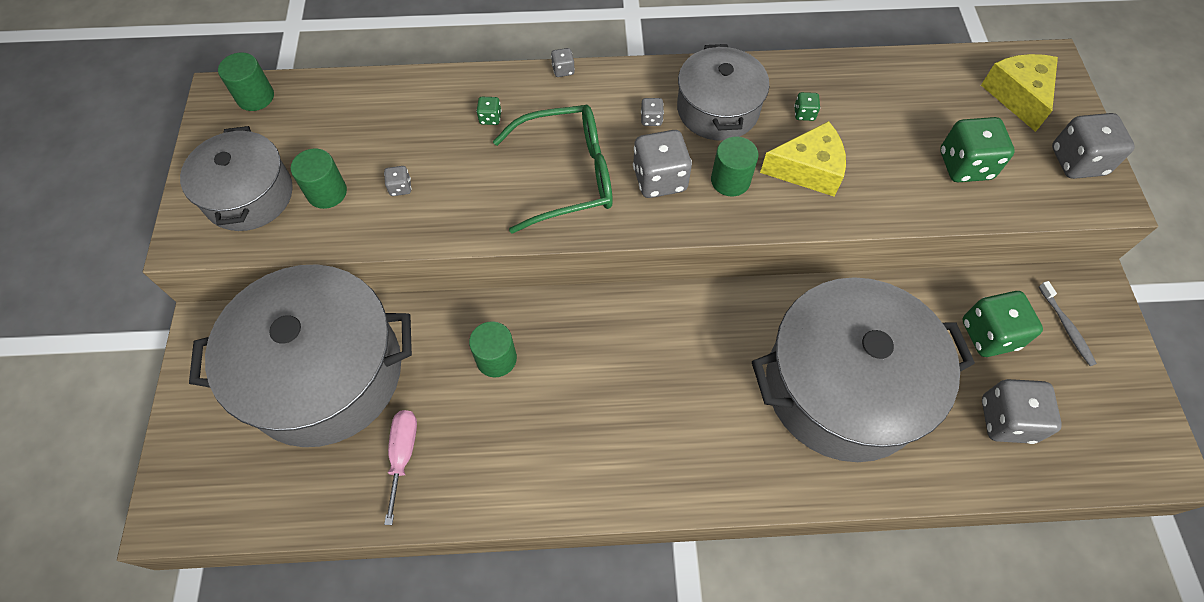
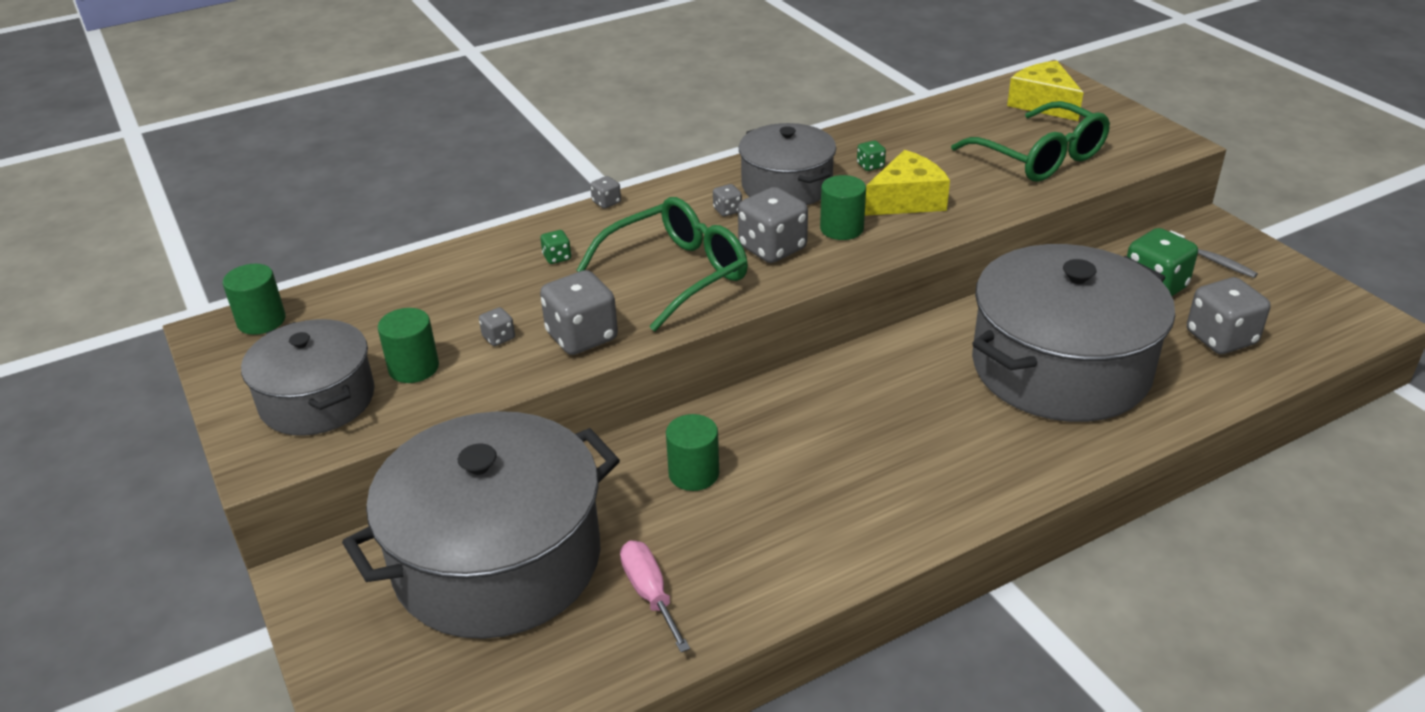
camera: 25 degrees left, 25 degrees down
(965, 165) = (1040, 158): green dice -> green glasses
(1077, 161) = (1128, 129): grey dice -> grey dice (582, 337)

